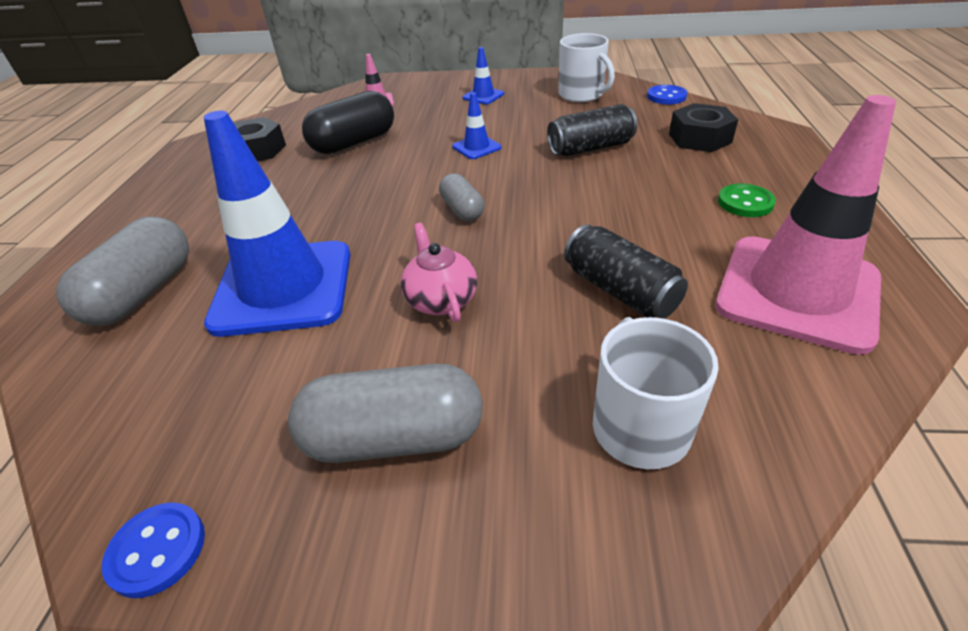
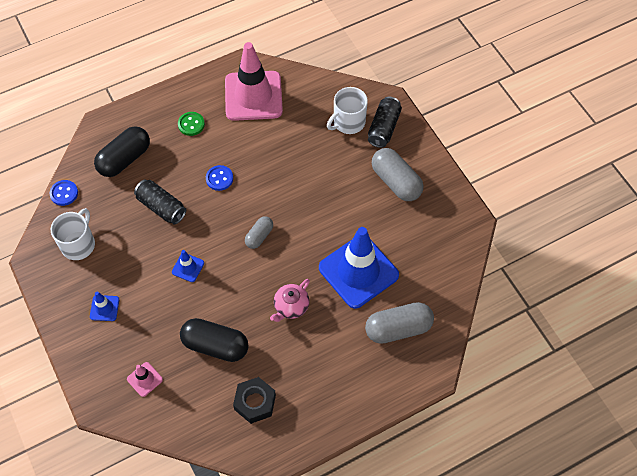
camera: 125 degrees left, 20 degrees up
(157, 550) = (467, 214): blue button -> blue button (219, 178)
(441, 299) = (328, 206): pink teapot -> pink teapot (291, 307)
(620, 290) = (285, 149): black can -> black can (383, 128)
(699, 138) = (124, 159): black nut -> black capsule

